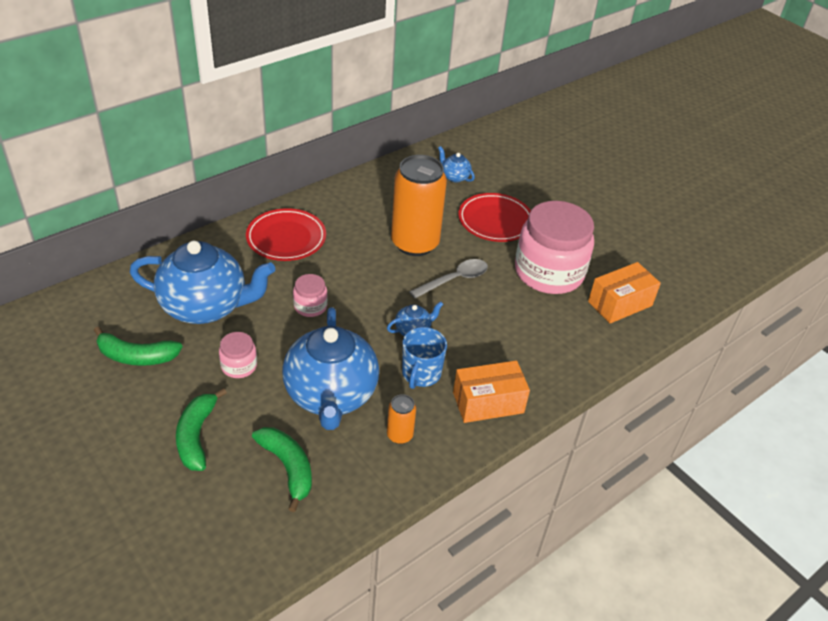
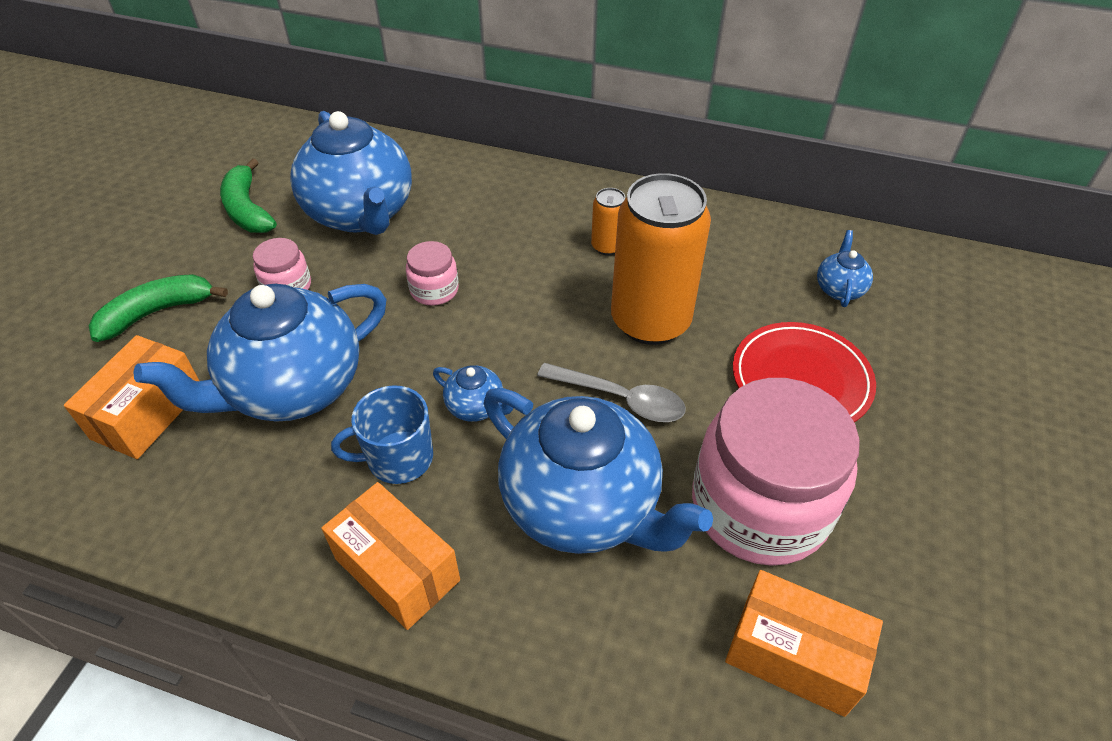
camera: 60 degrees right, 5 degrees up
(286, 238) = (533, 210): red plate -> none
(288, 467) = (148, 413): green banana -> orange box
(399, 435) = (265, 495): orange can -> orange can (607, 246)
(504, 324) = (583, 505): none -> blue teapot

